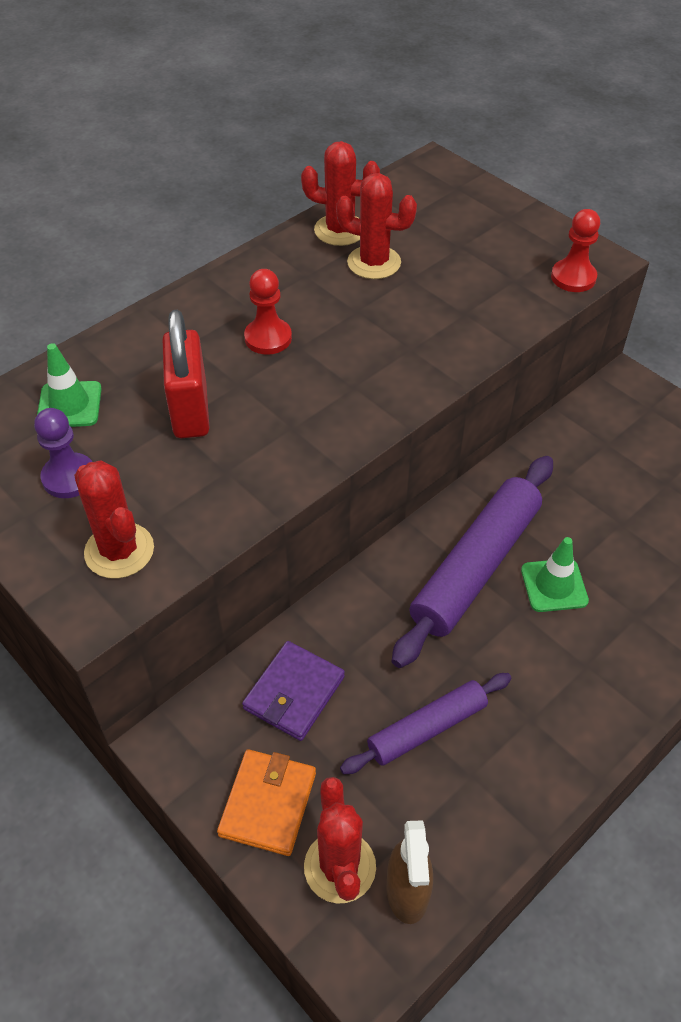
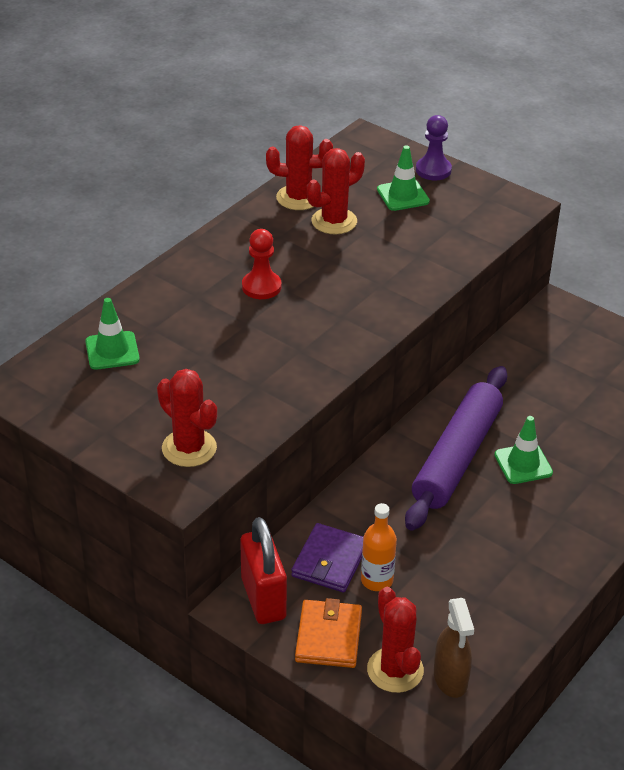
camera: 10 degrees left, 10 degrees down
(69, 477) = (131, 402): purple pawn -> purple pawn (433, 170)
(190, 411) = (214, 346): red padlock -> red padlock (263, 598)
(345, 728) = (377, 580): none -> orange bottle
(374, 263) = (334, 221): red cactus -> red cactus turned 45 degrees counterclockwise
(427, 729) = (442, 573): purple rolling pin -> none
(461, 237) = (403, 195): none -> green traffic cone
(573, 277) = (501, 220): red pawn -> none

